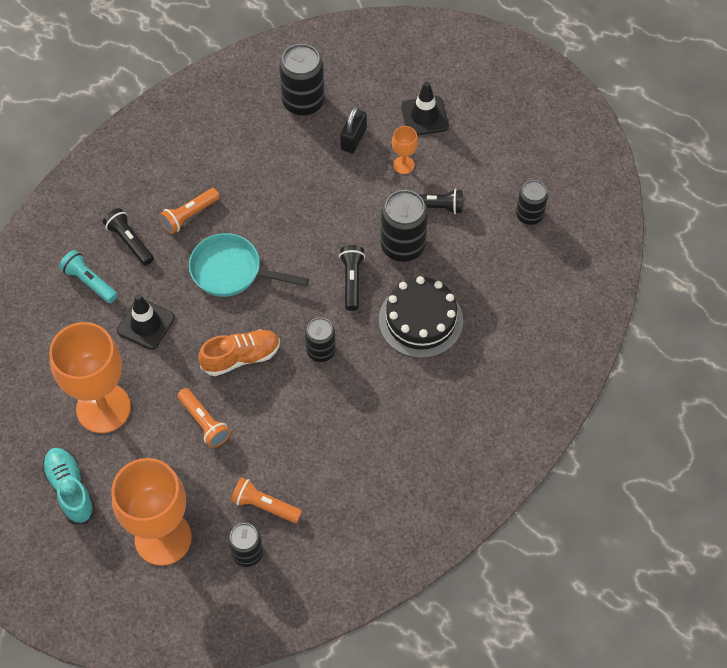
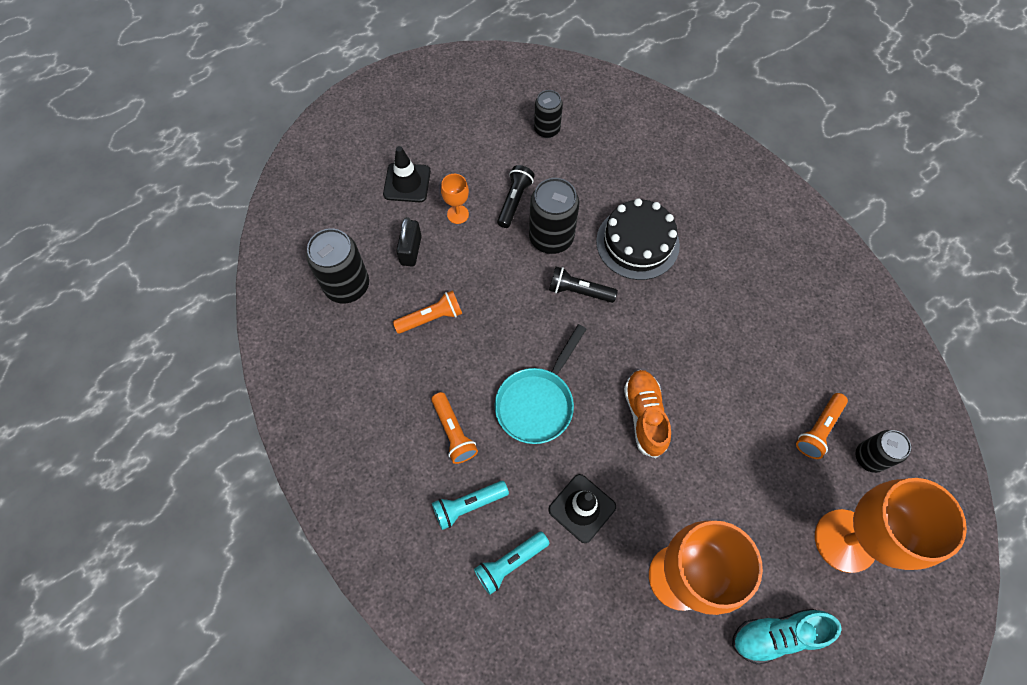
camera: 75 degrees left, 5 degrees up
(130, 241) = (468, 505): black flashlight -> turquoise flashlight
(204, 422) = (715, 469): orange flashlight -> orange flashlight (431, 318)
(321, 351) = (653, 338): black can -> none
(353, 139) = (411, 250): black padlock -> black padlock turned 60 degrees clockwise

